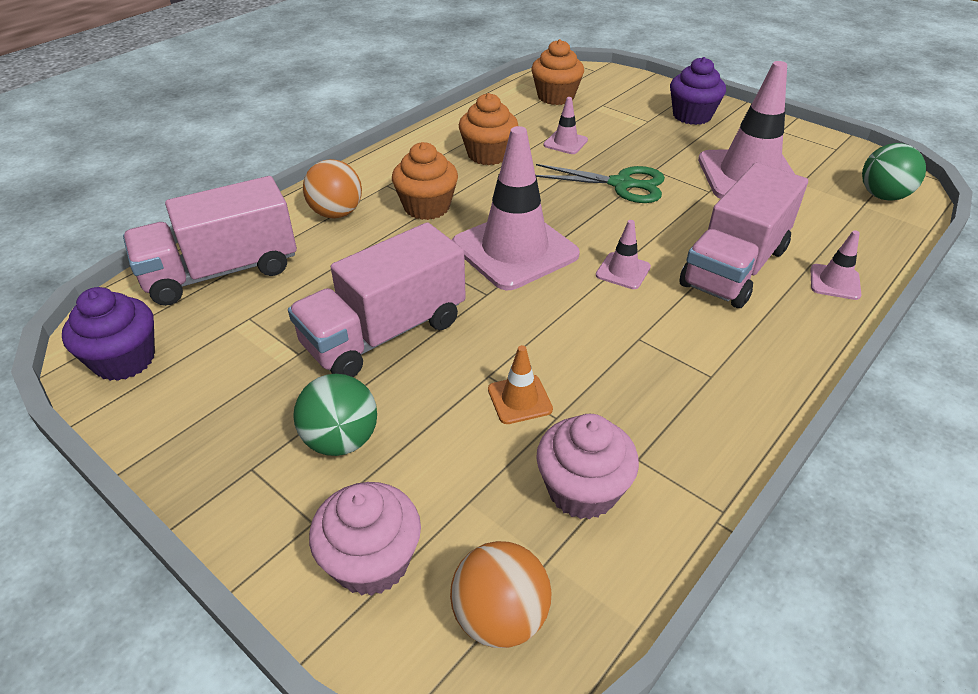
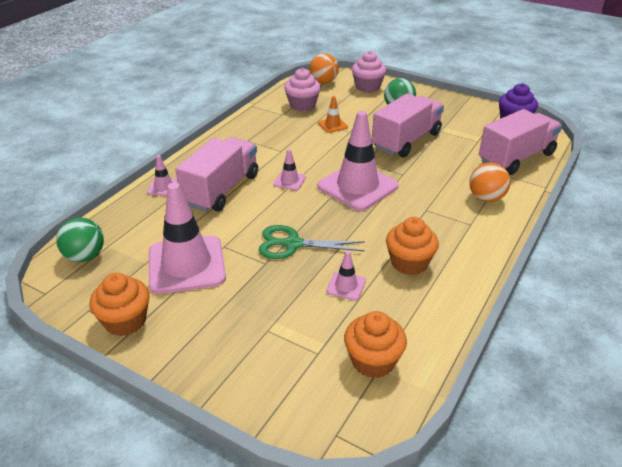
camera: 170 degrees right, 5 degrees down
(427, 207) = (429, 209): orange cupcake -> orange cupcake (125, 321)
(692, 116) = (219, 344): purple cupcake -> none

